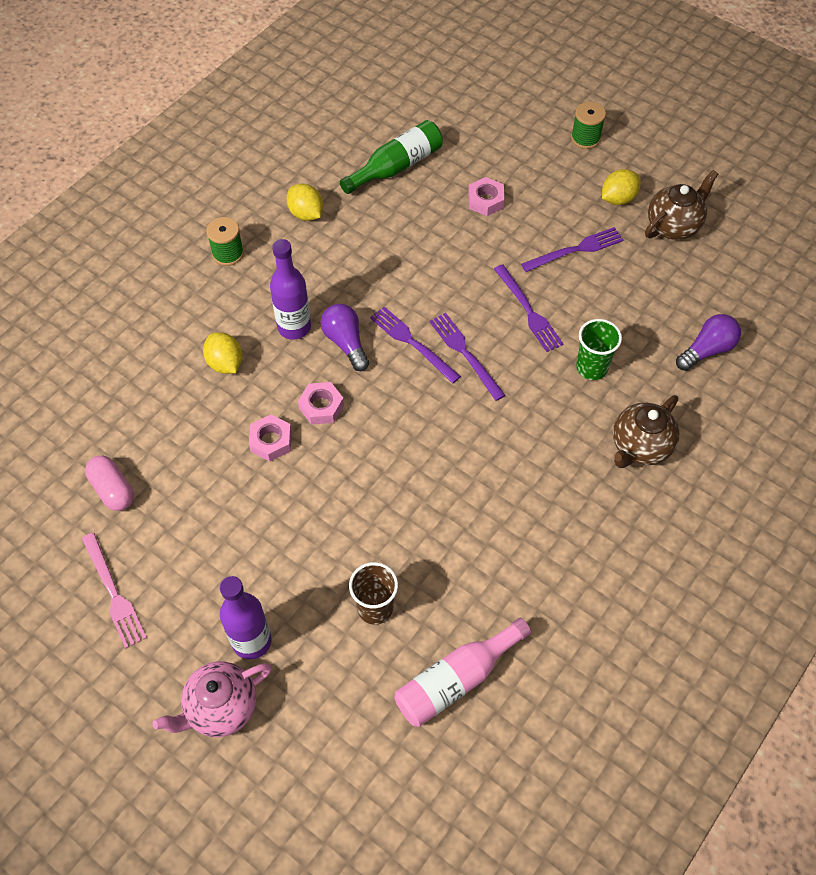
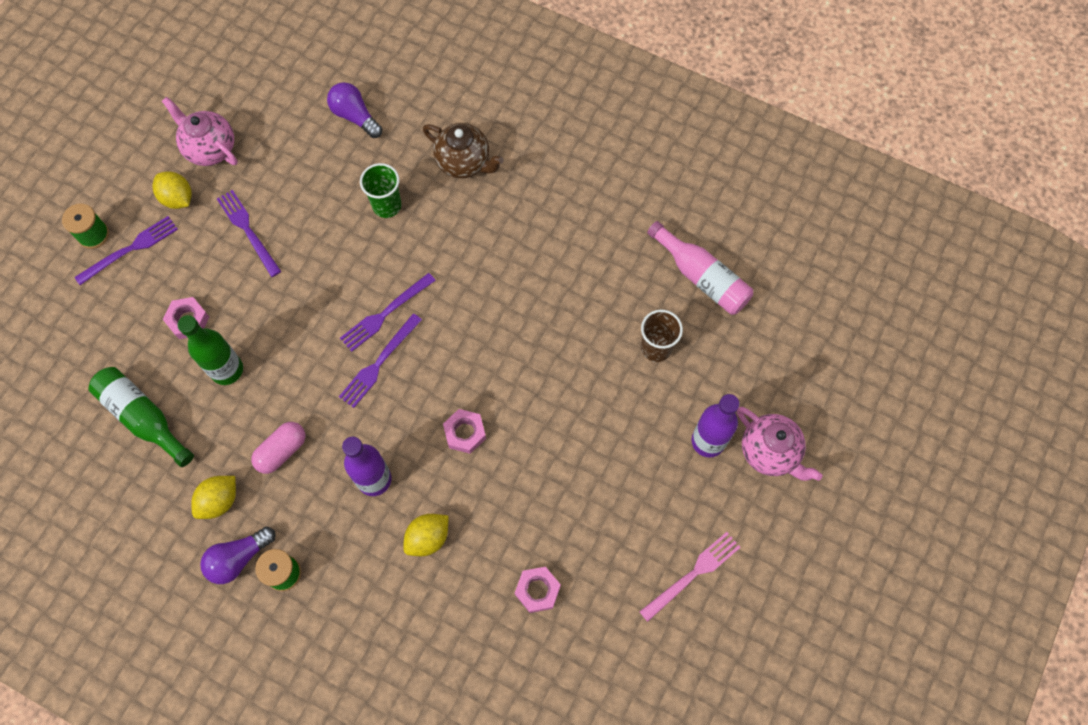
camera: 100 degrees left, 10 degrees up
(113, 490) = (590, 609): pink capsule -> pink capsule (282, 451)
(271, 441) = (510, 471): pink nut -> pink nut (537, 590)
(346, 342) = (387, 425): purple light bulb -> purple light bulb (238, 558)
(430, 226) = (227, 370): none -> green bottle
(528, 310) = (328, 265): purple fork -> purple fork (130, 249)
(673, 226) = (210, 148): brown teapot -> pink teapot

